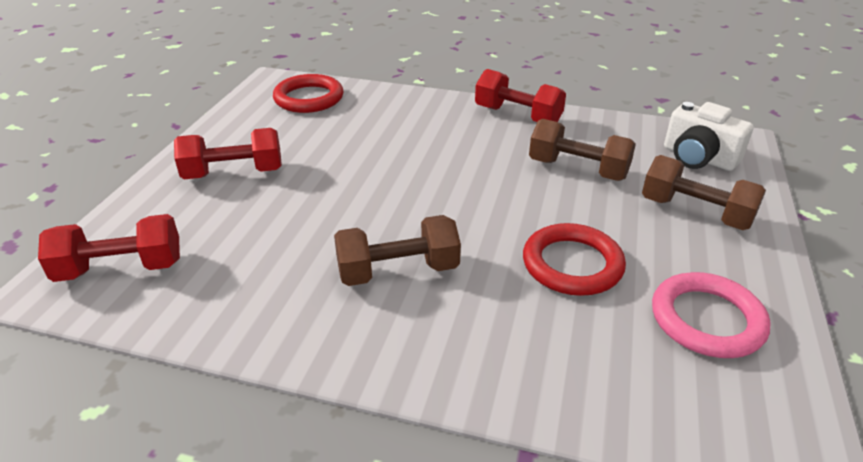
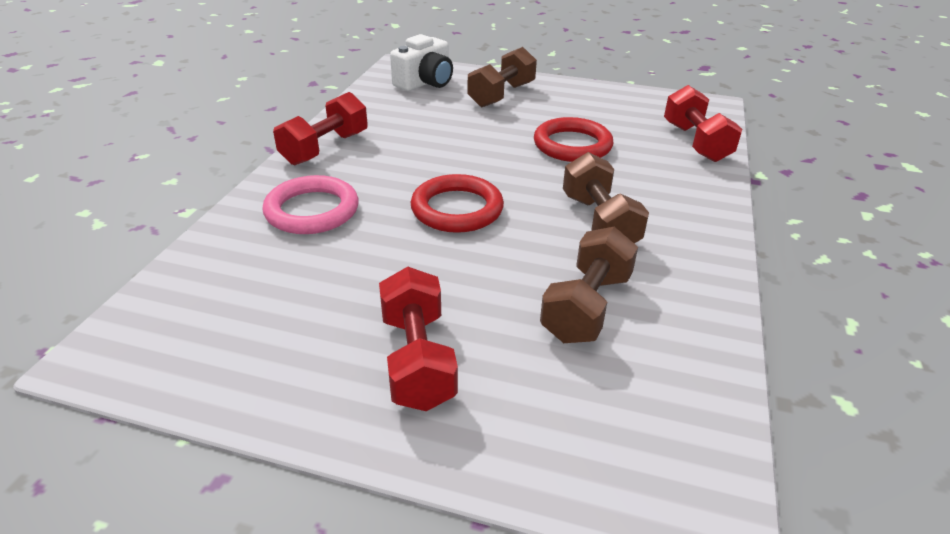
camera: 90 degrees left, 0 degrees up
(120, 269) = (646, 435): red dumbbell -> red dumbbell (695, 142)
(309, 98) = (200, 305): red ring -> red ring (457, 209)
(578, 169) = (437, 129): brown dumbbell -> brown dumbbell (586, 307)
(707, 320) = (618, 110): pink ring -> pink ring (312, 210)

